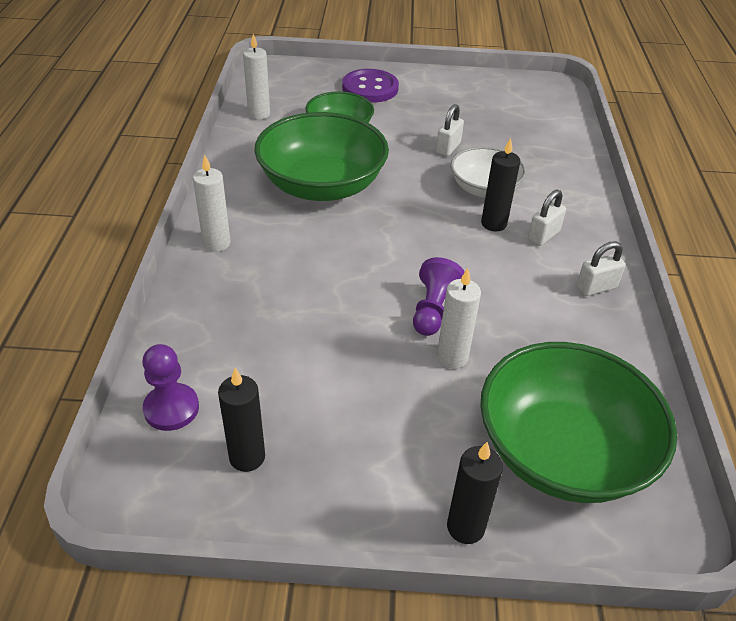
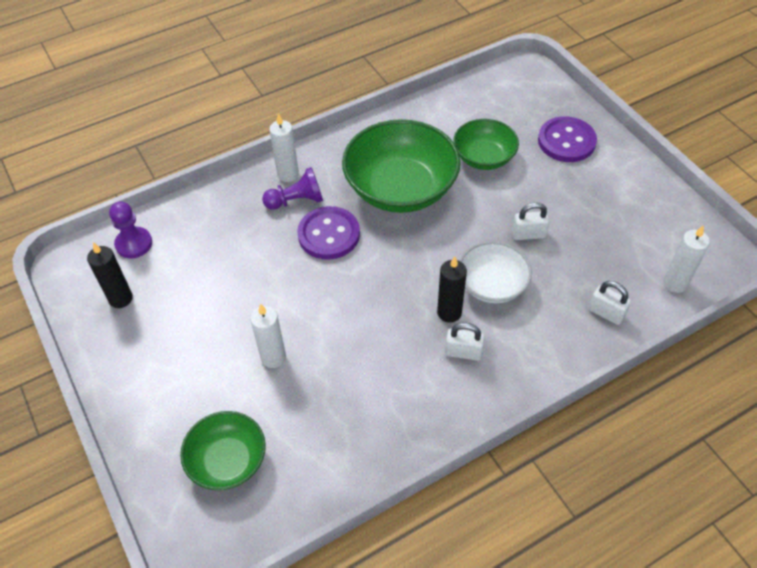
camera: 60 degrees right, 10 degrees up
(259, 114) = (456, 104): white candle -> white candle (675, 283)
(329, 252) = (329, 234): none -> purple button
(433, 310) = (314, 323): purple pawn -> purple pawn (296, 201)
(465, 527) = (132, 432): black candle -> none
(562, 451) = (228, 461): green bowl -> green bowl, size x0.58
(596, 287) = (425, 415): white padlock -> white padlock (606, 313)

